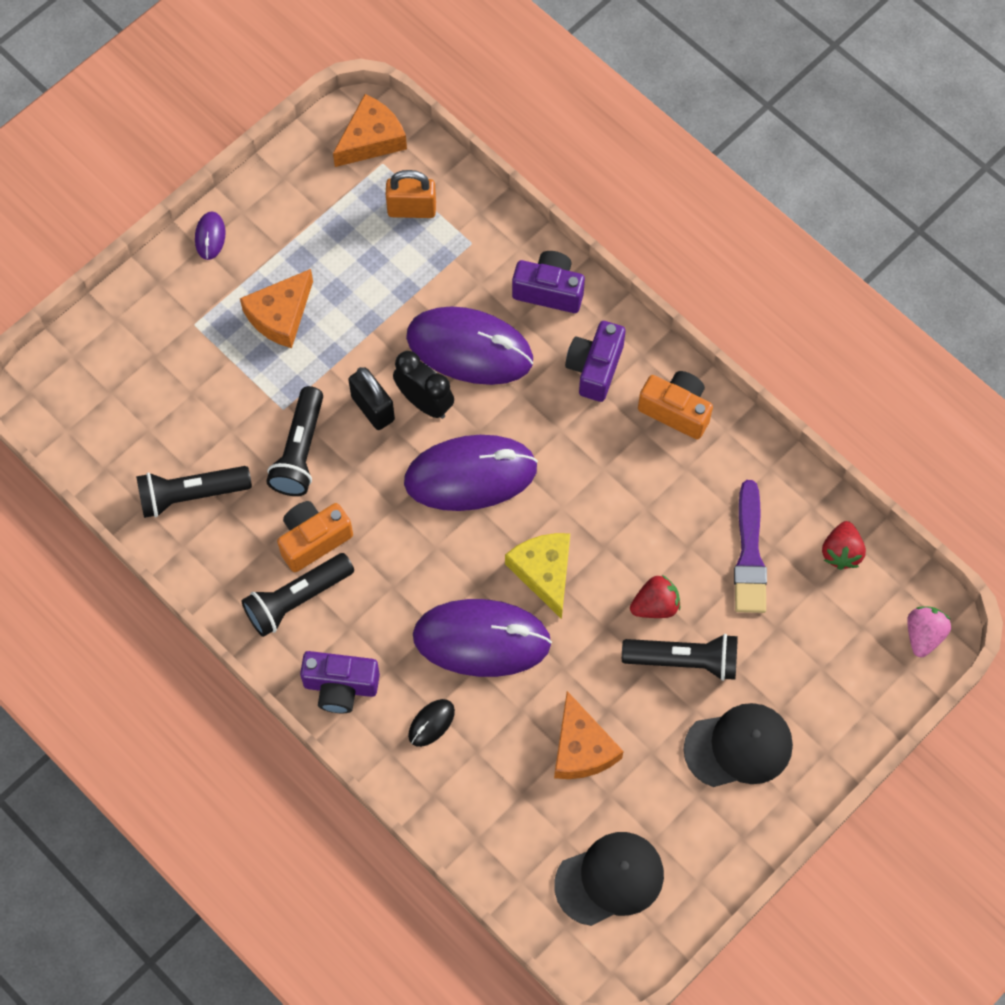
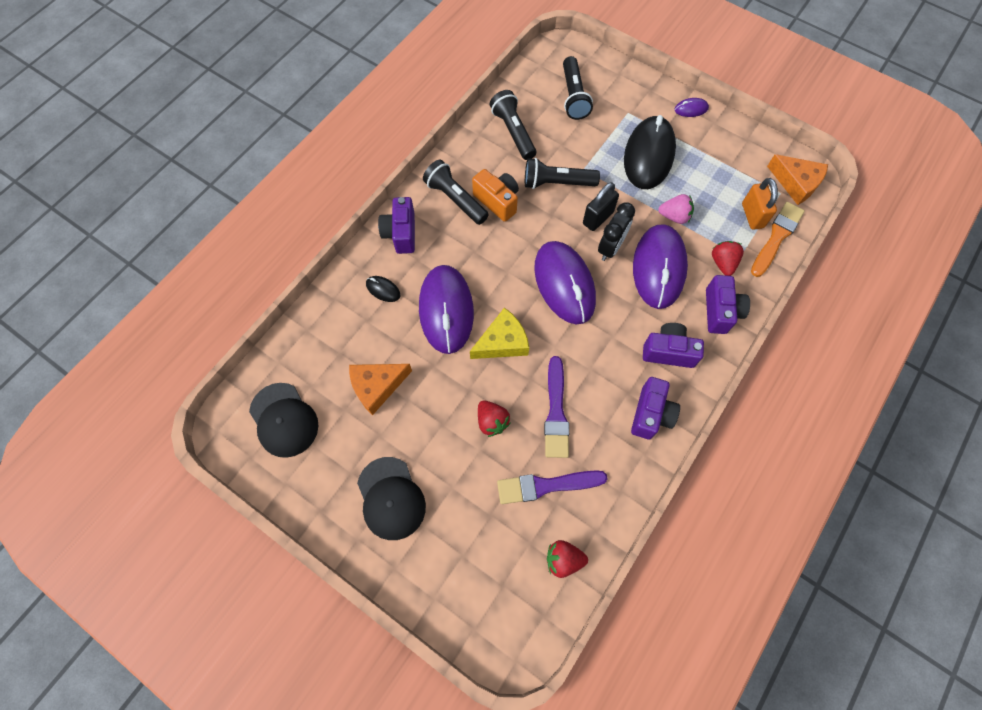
camera: 80 degrees right, 0 degrees up
(280, 315) = (648, 155): orange cheese -> black mouse
(452, 190) = (776, 237): none -> orange brush
(478, 267) = (723, 263): none -> red strawberry
(655, 523) = (556, 412): none -> purple brush
(676, 410) = (651, 414): orange camera -> purple camera
(684, 660) = (452, 448): black flashlight -> black flashlight (573, 96)
(923, 635) = (505, 640): pink strawberry -> pink strawberry (674, 216)

